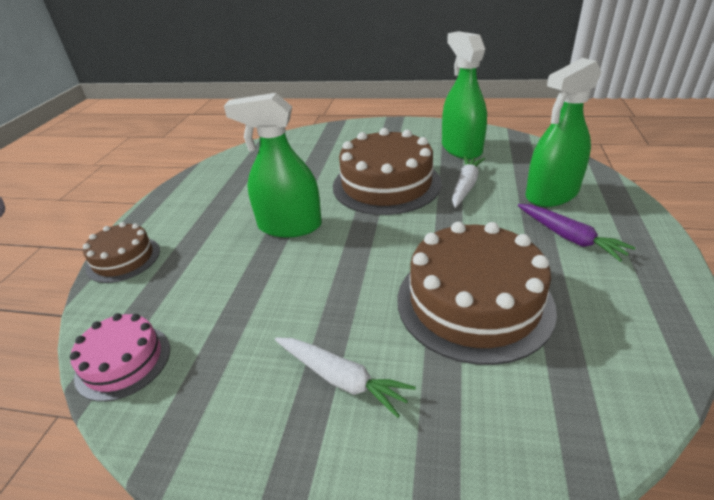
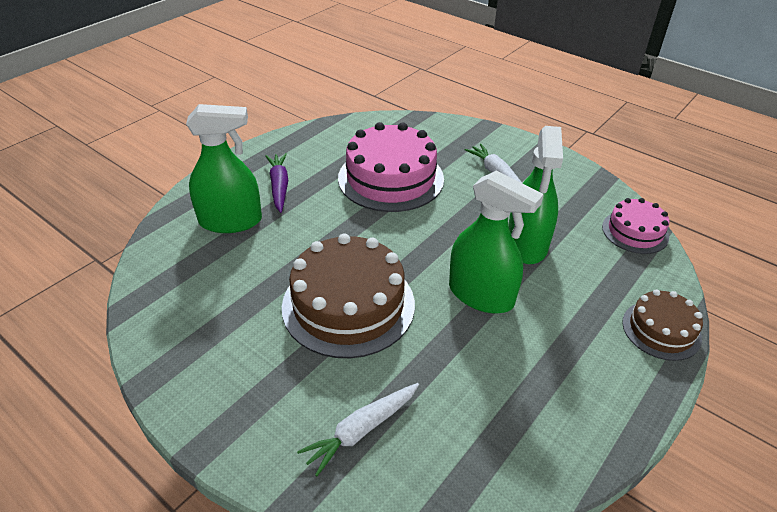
camera: 155 degrees left, 5 degrees up
(461, 149) = (212, 319): green spray bottle -> green spray bottle (527, 244)
(465, 186) = (281, 263): white carrot -> white carrot (361, 430)
(474, 302) = (391, 178): brown cake -> pink cake

